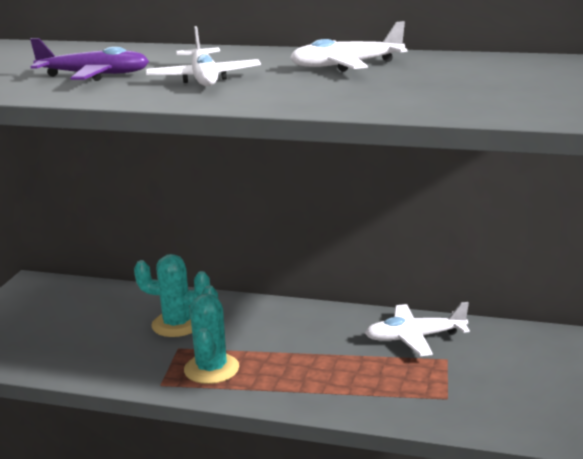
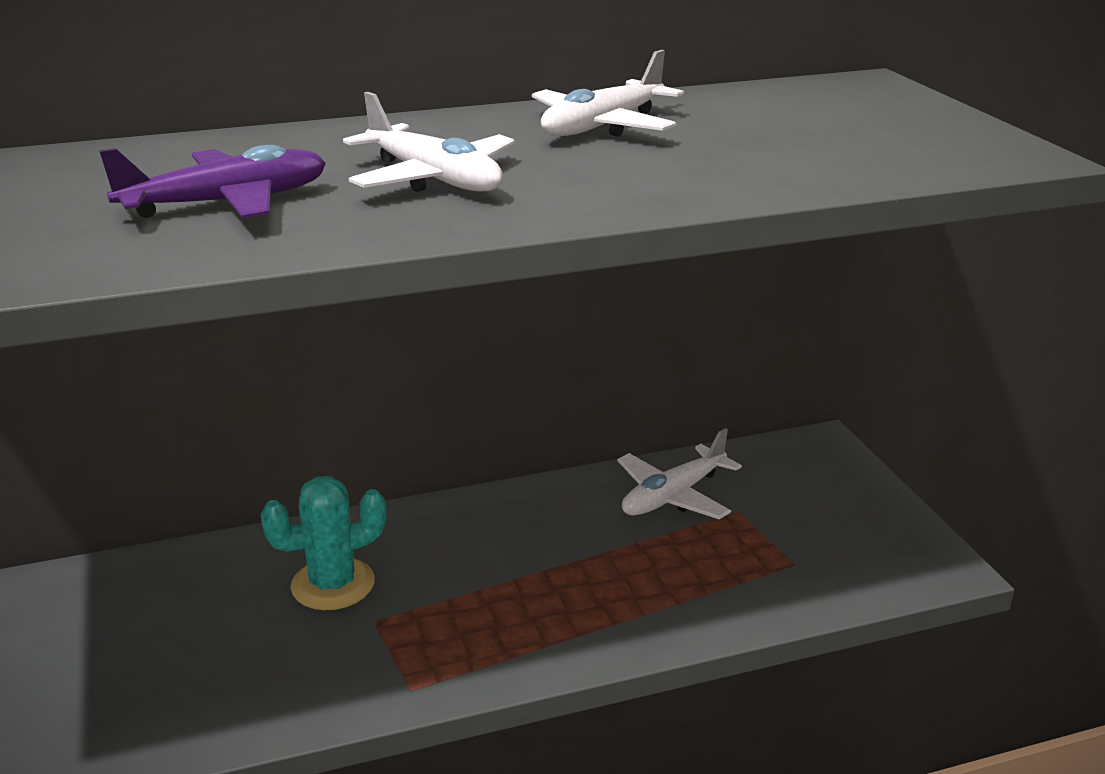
camera: 35 degrees left, 5 degrees up
(211, 369) = (460, 636): turquoise cactus -> none

